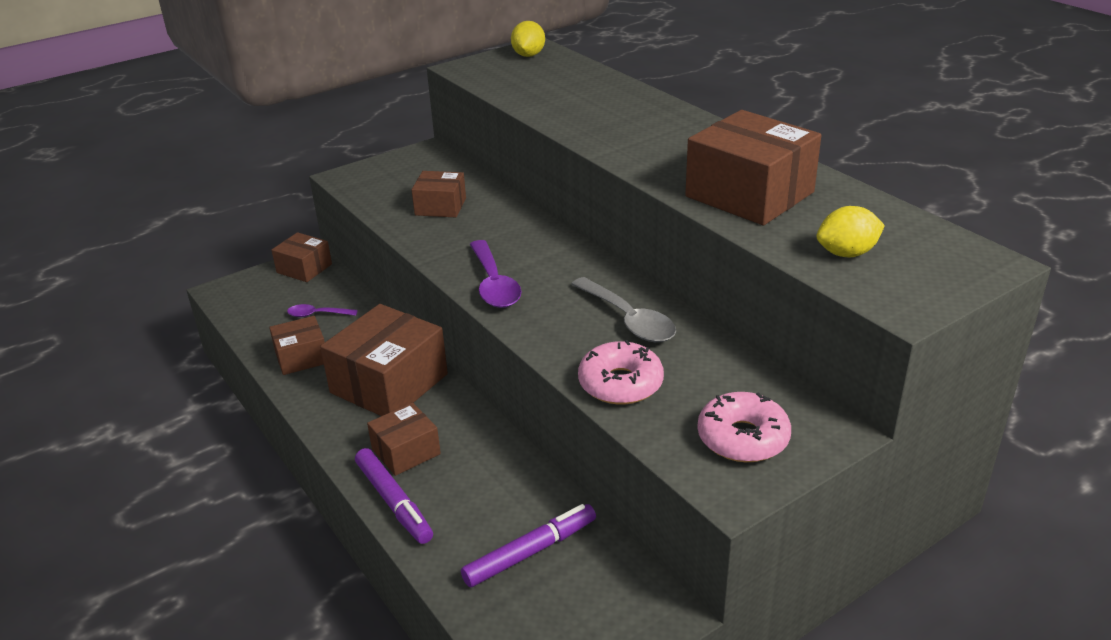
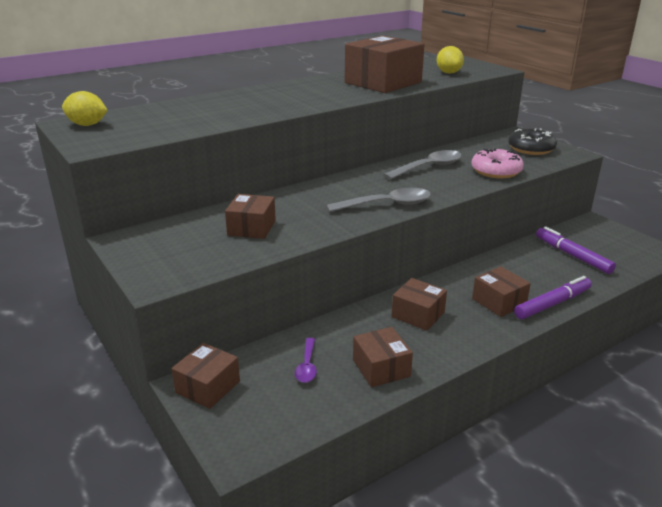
camera: 90 degrees left, 5 degrees down
(389, 383) = (418, 314): brown box -> brown box, size x0.55
(494, 284) = (387, 205): purple spoon -> grey spoon
(743, 438) = (531, 149): pink donut -> black donut

